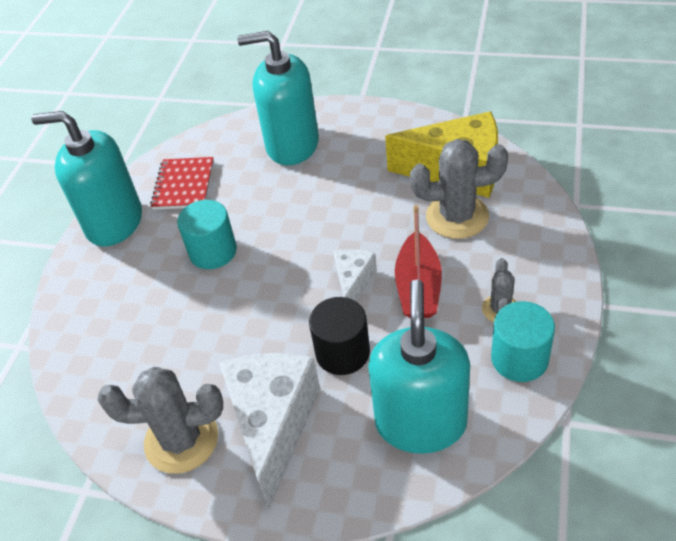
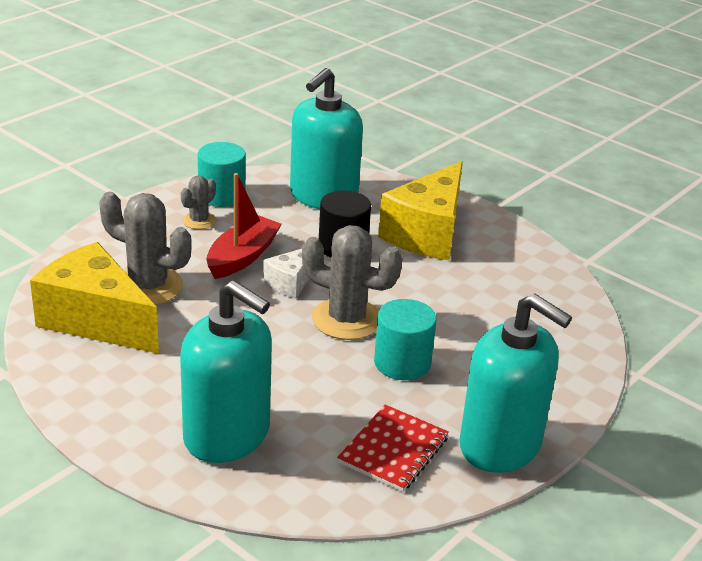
camera: 160 degrees left, 15 degrees down
(181, 440) = (502, 252): grey cactus -> grey cactus (346, 319)
(273, 425) = (427, 233): white cheese -> yellow cheese

